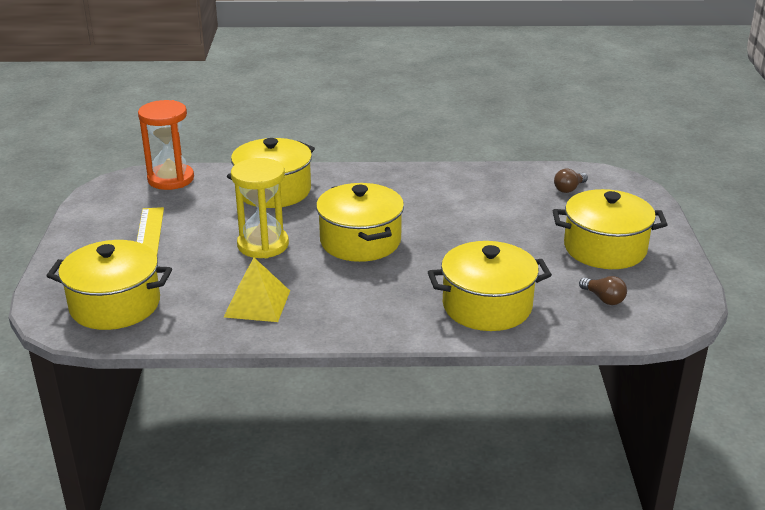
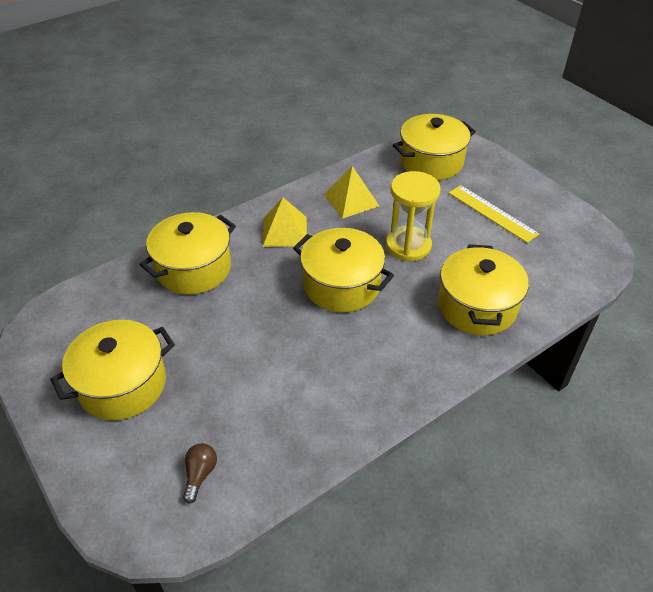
camera: 145 degrees right, 15 degrees up
(171, 179) = (575, 275): orange hourglass -> none
(362, 302) = (285, 231): none -> yellow pyramid
(603, 299) = (103, 318): brown light bulb -> none

